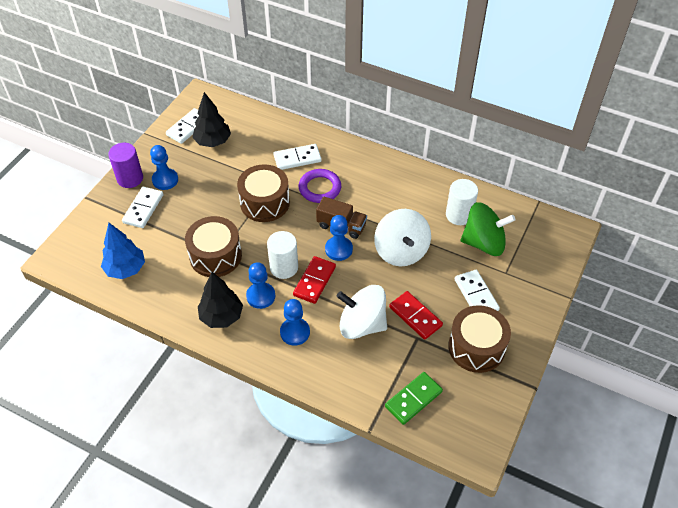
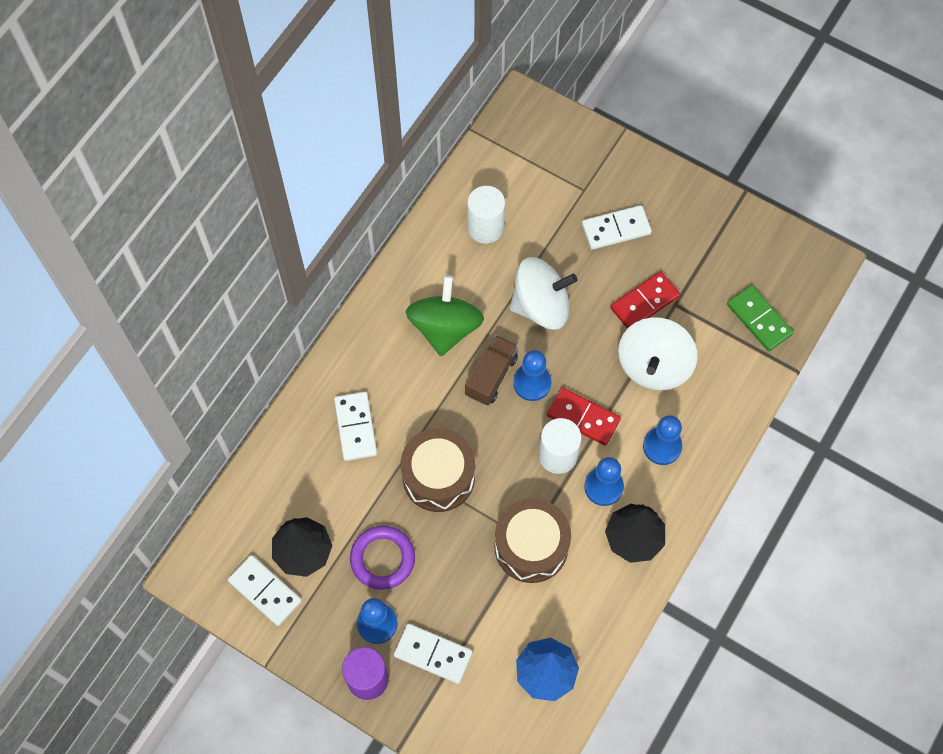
camera: 85 degrees left, 15 degrees up
(320, 188) = (418, 399): purple ring -> purple ring (382, 559)
(476, 347) = (691, 241): brown drum -> none
(484, 243) = (535, 206): green spinning top -> green spinning top (445, 328)

